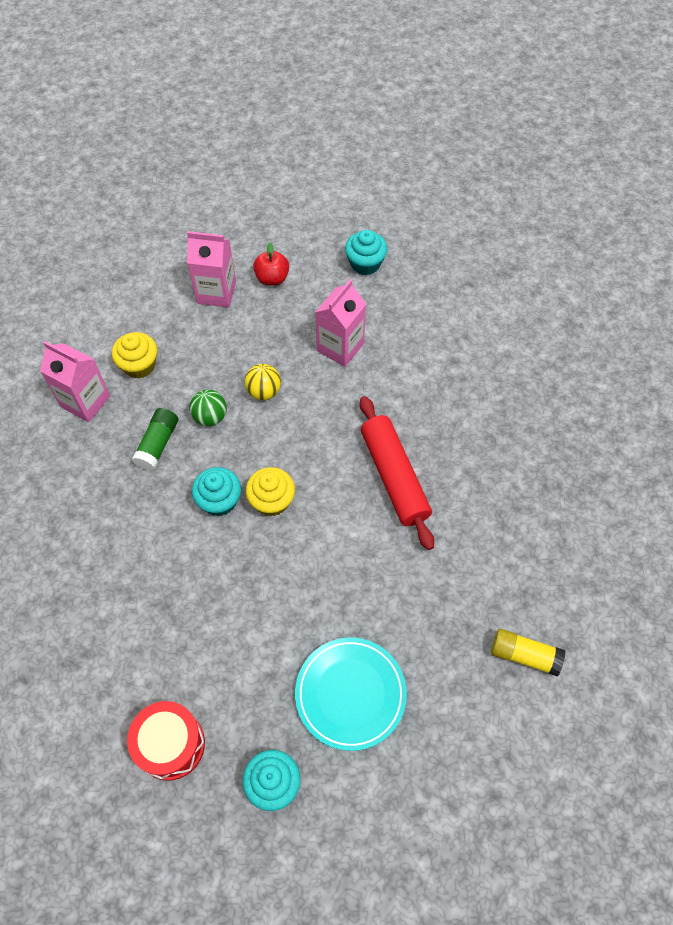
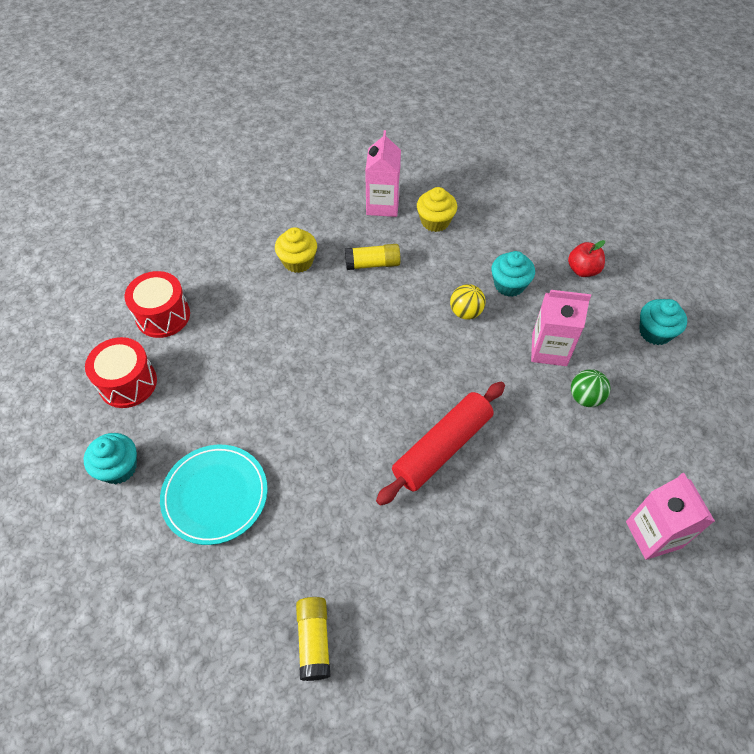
camera: 65 degrees right, 5 degrees down
(99, 679) = (163, 316): none -> red drum
(158, 444) = (372, 264): green glue stick -> yellow glue stick
(210, 417) = (418, 286): green ball -> green ball (585, 397)
(216, 292) = (538, 239): pink carton -> pink carton (653, 534)
(219, 500) = (345, 325): turquoise cupcake -> turquoise cupcake (509, 285)
(272, 500) = (365, 362): yellow cupcake -> yellow cupcake (298, 261)

